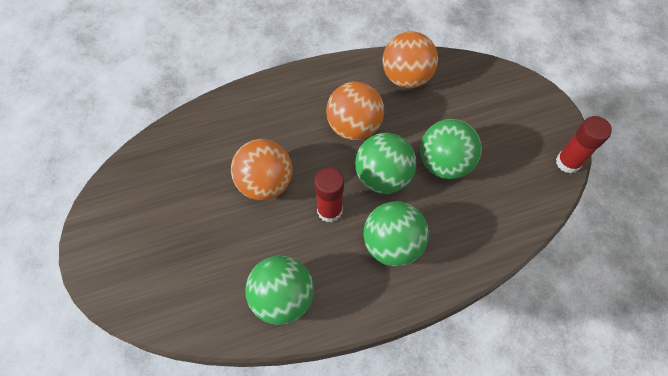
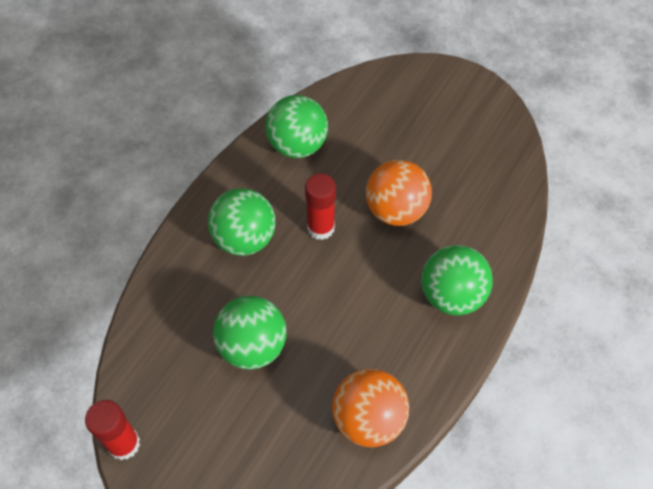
camera: 140 degrees right, 5 degrees down
(354, 126) = (370, 319): orange ball -> none
(383, 177) = (300, 290): green ball -> green ball (451, 295)

